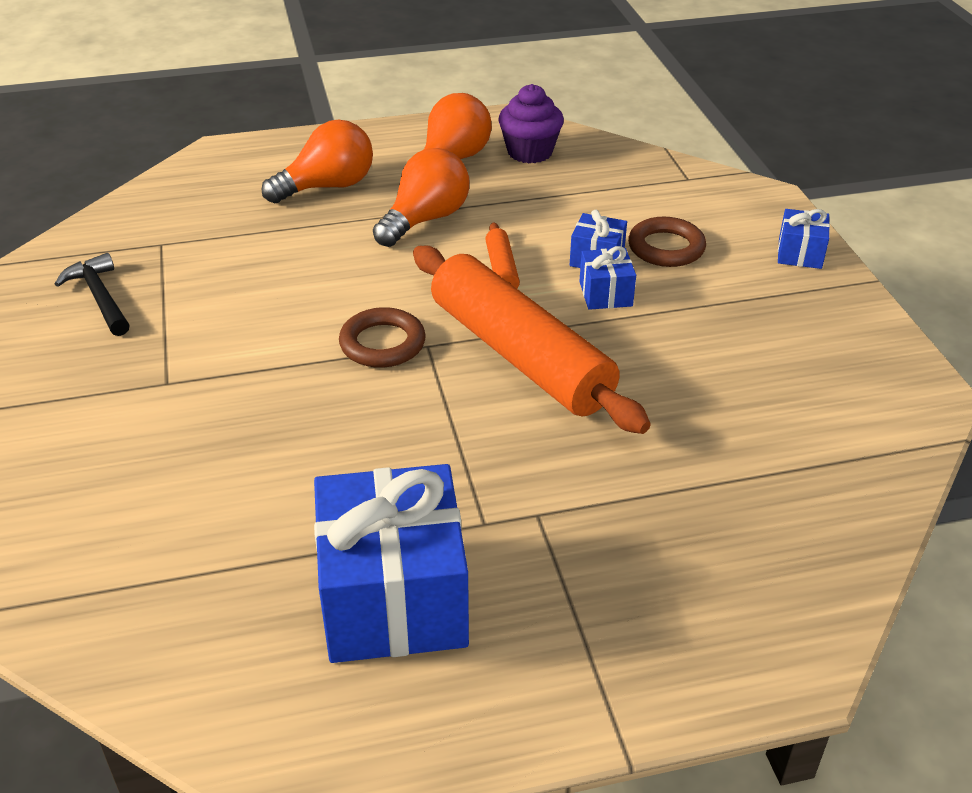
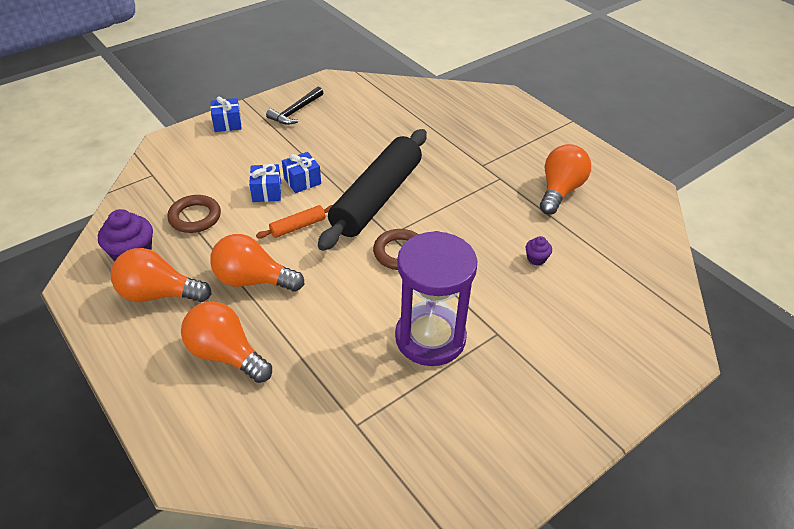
camera: 115 degrees left, 5 degrees up
(100, 297) = (442, 423): black hammer -> black hammer (295, 111)
(216, 324) = (430, 338): none -> purple hourglass
(256, 481) = (536, 259): none -> purple cupcake
(393, 598) = (560, 191): blue gift -> orange light bulb
(519, 355) = (377, 198): orange rolling pin -> black rolling pin
(666, 248) = (242, 169): brown ring -> brown ring (195, 217)

